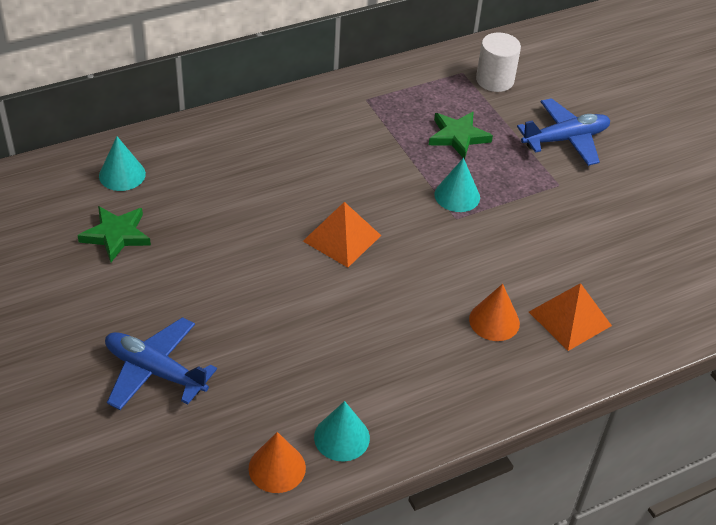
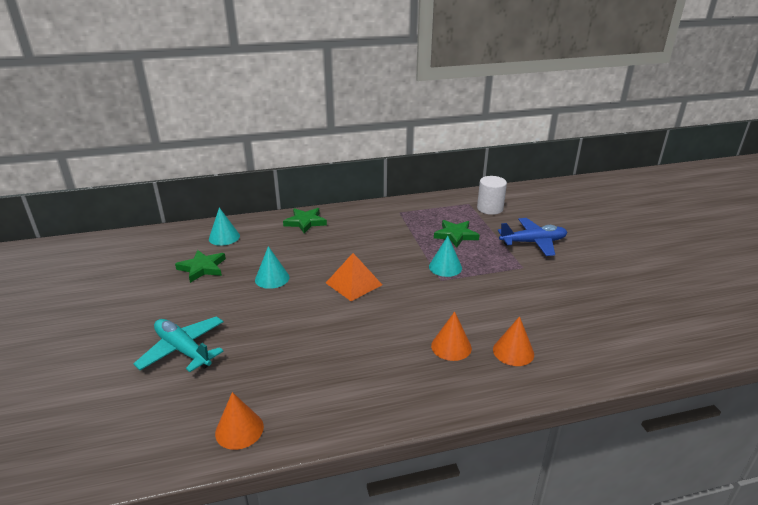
camera: 15 degrees right, 15 degrees down
(155, 371) = (183, 350): blue plane -> turquoise plane
(233, 133) = (305, 222): none -> green star
(341, 437) = (300, 414): turquoise cone -> turquoise cone (272, 278)
(569, 318) = (513, 351): orange pyramid -> orange cone

